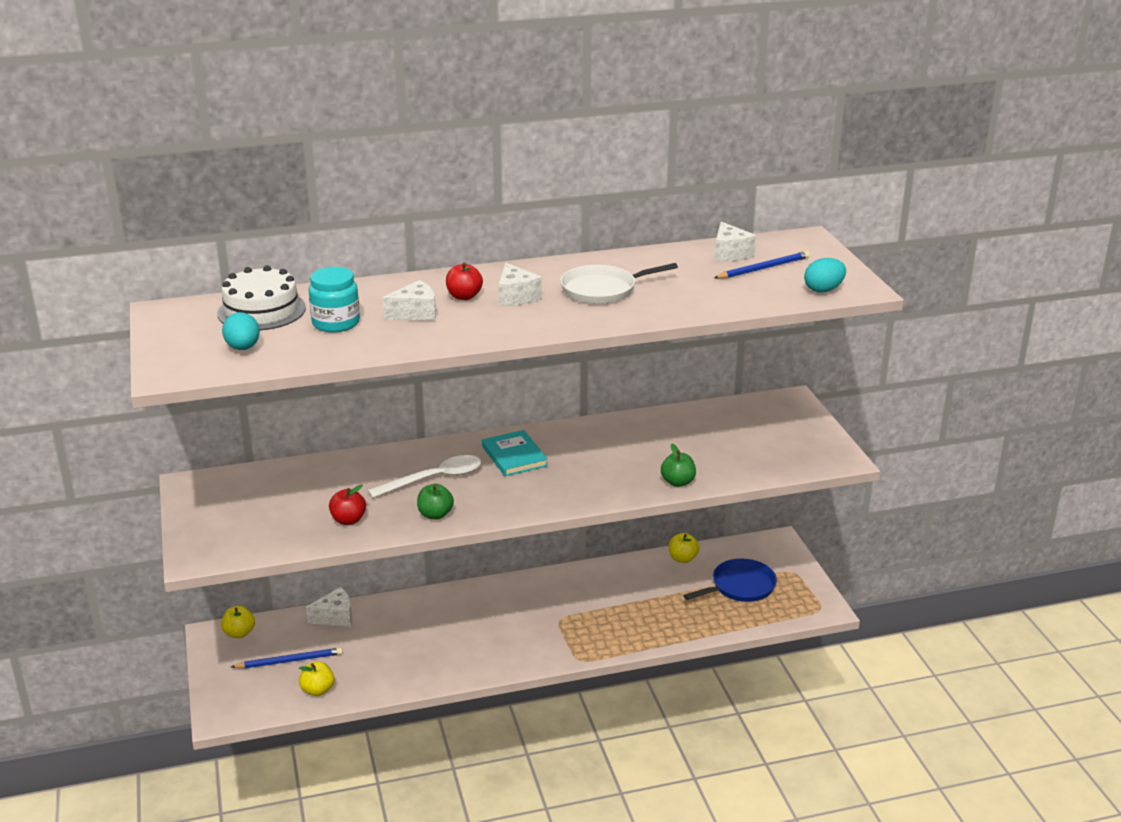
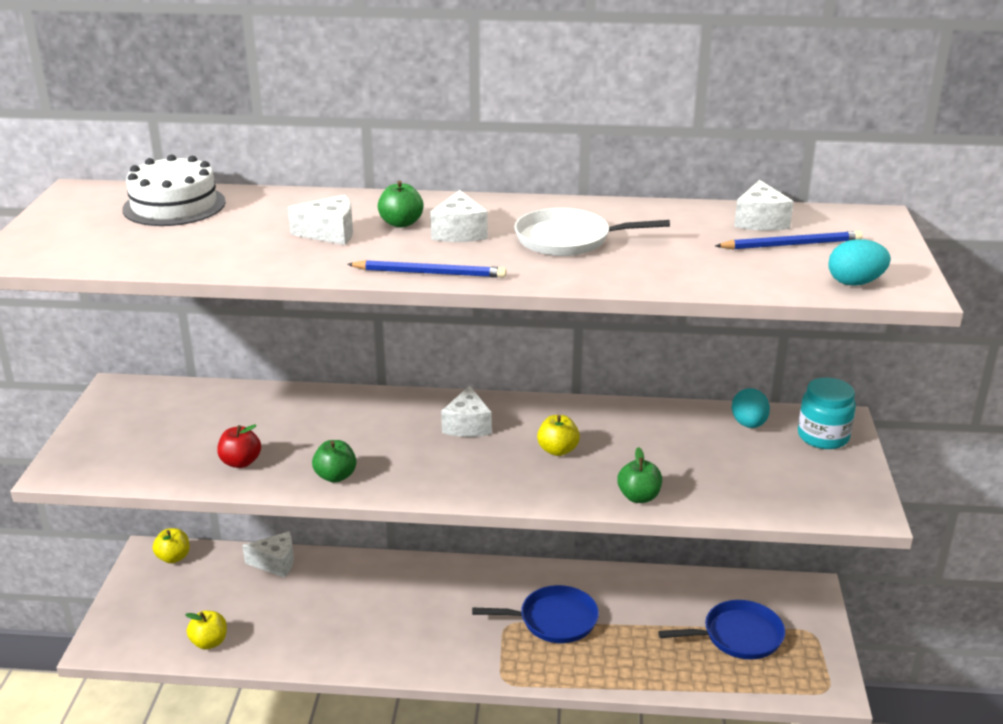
camera: 20 degrees right, 0 degrees up
(243, 348) = (115, 241): turquoise egg -> turquoise egg (748, 424)
(290, 661) = (202, 601): blue pencil -> blue pencil (430, 273)
(336, 323) = (236, 230): turquoise jar -> turquoise jar (823, 437)
(434, 479) = (363, 434): white spoon -> none
(464, 296) = (401, 223): red apple -> green apple
(514, 456) = (467, 425): turquoise book -> white cheese
(594, 607) = (554, 620): none -> blue pan
(682, 558) = (685, 584): yellow apple -> yellow apple (557, 450)

